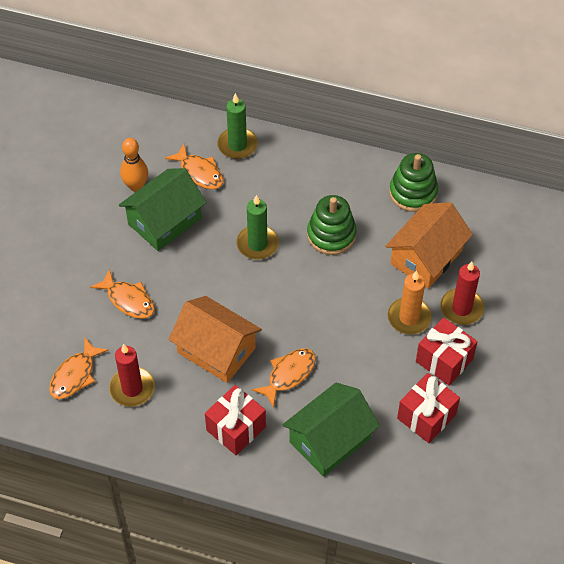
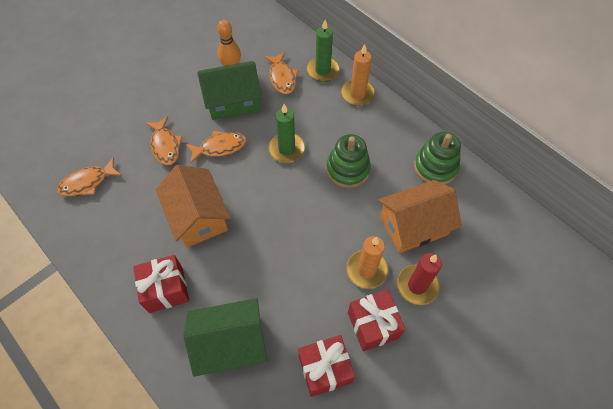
camera: 30 degrees right, 5 degrees up
(132, 388) = (117, 214): red candle -> none
(289, 374) = (237, 266): orange fish -> orange fish (220, 147)
(290, 154) = (357, 94): none -> orange candle

